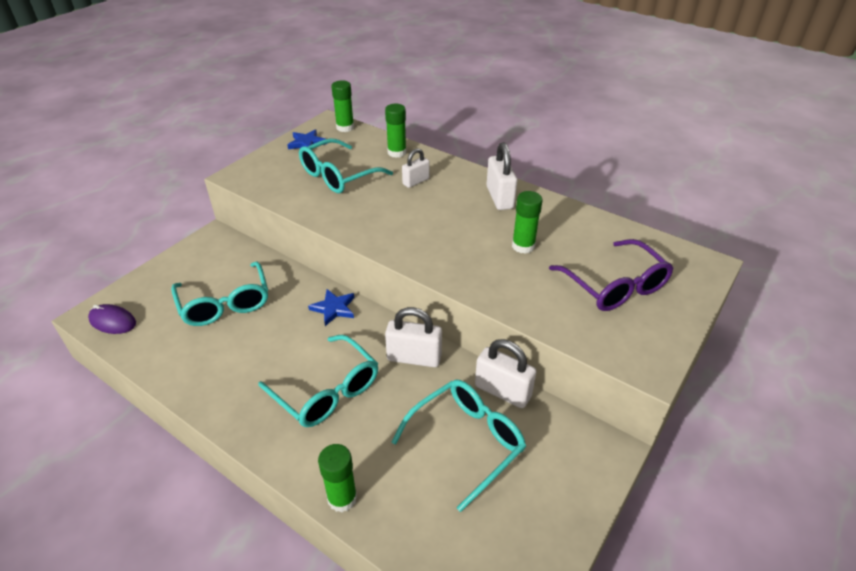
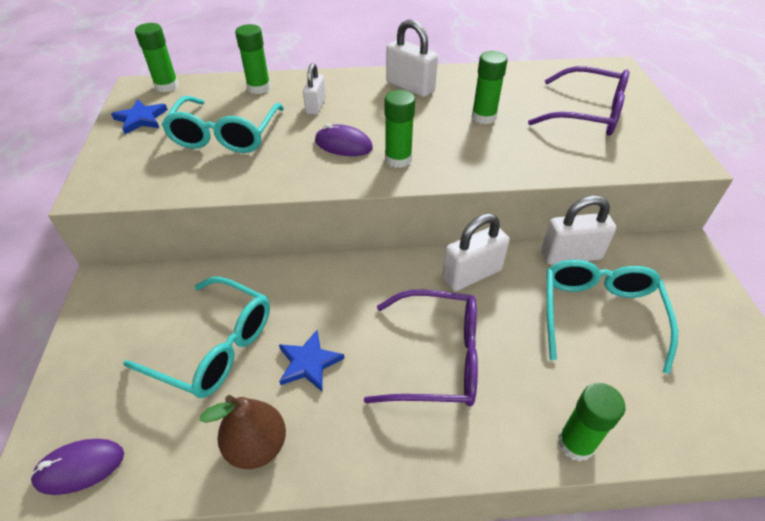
camera: 40 degrees left, 5 degrees up
(187, 367) = (257, 446): none -> brown pear
(327, 391) = (437, 358): turquoise glasses -> purple glasses
(334, 308) = (343, 277): blue star -> blue star (309, 363)
(398, 217) = (343, 145): none -> purple mouse
(420, 244) = (398, 159): none -> green glue stick

